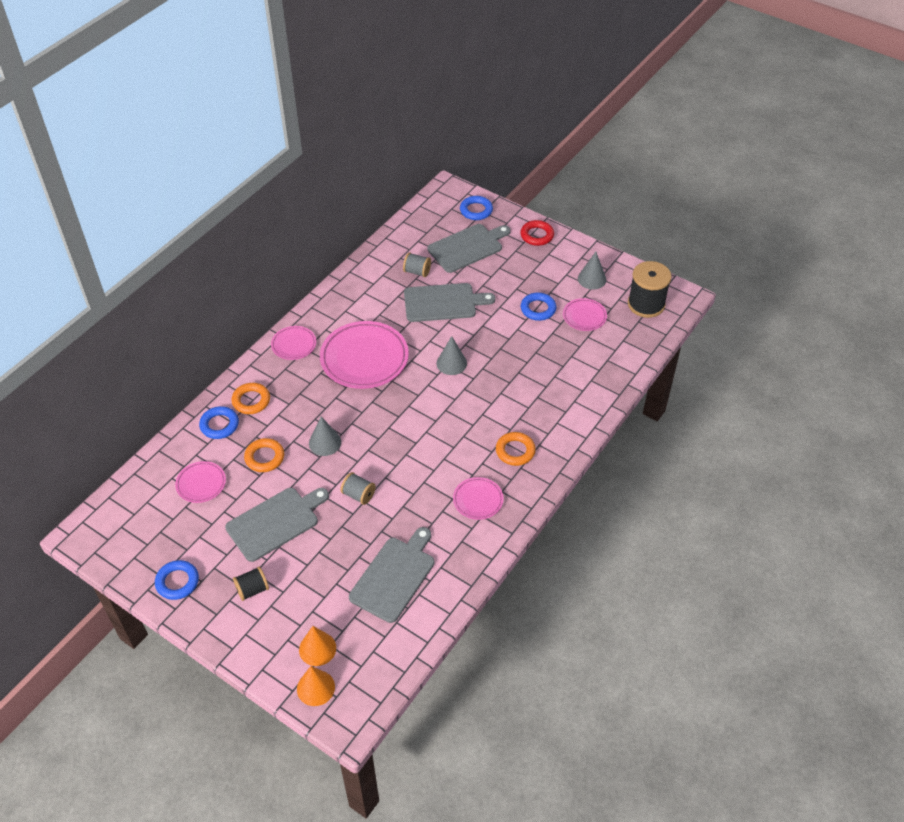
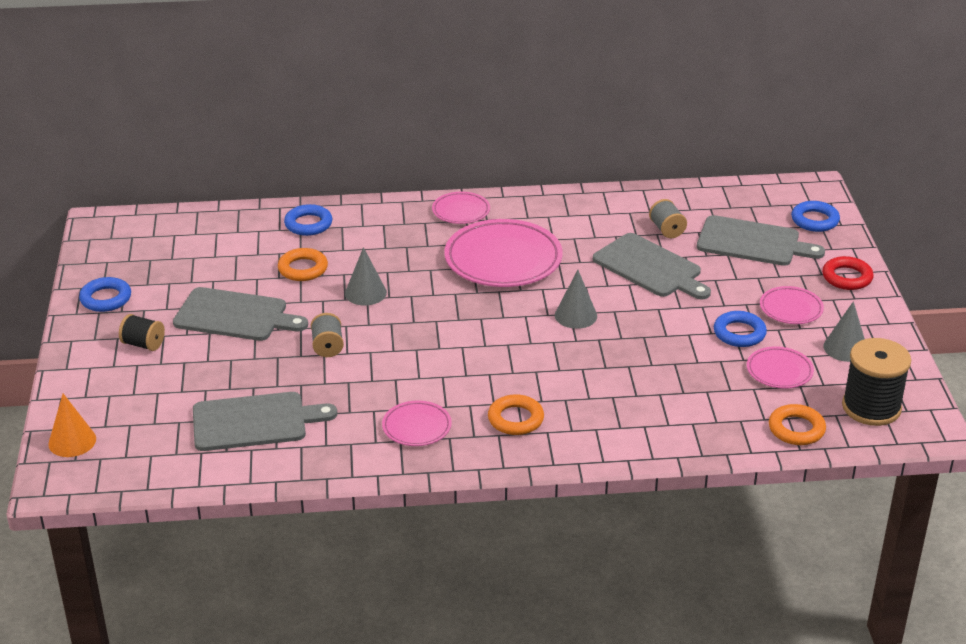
camera: 50 degrees right, 15 degrees down
(201, 484) = (228, 251): pink plate -> pink plate (791, 309)
(251, 401) = (360, 225): orange ring -> orange ring (796, 429)
(317, 648) = (117, 418): orange cone -> none

